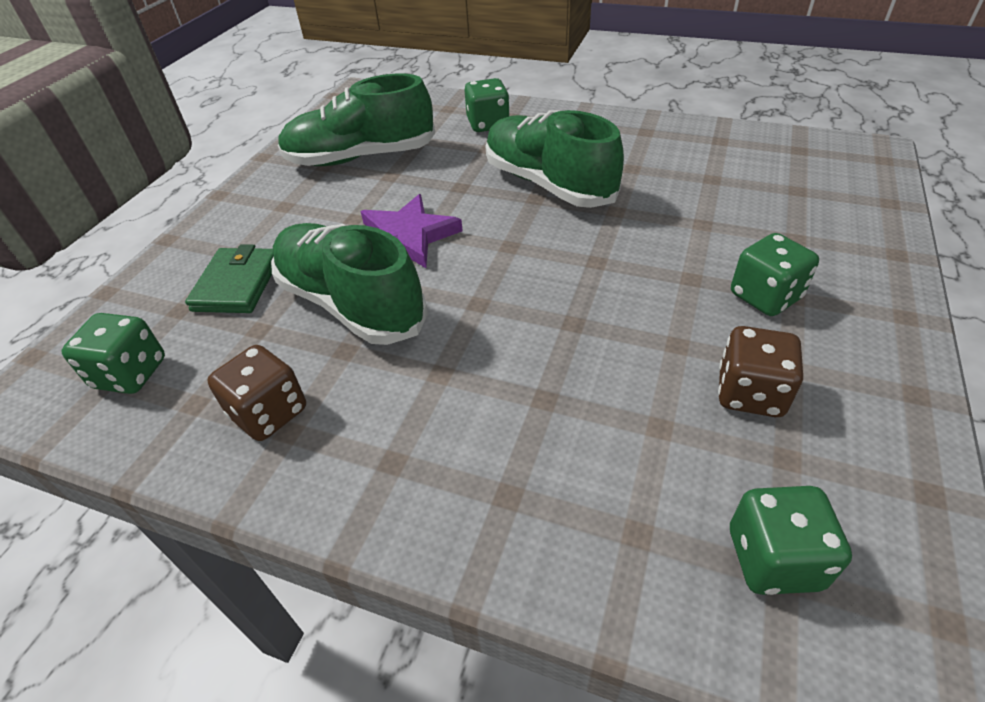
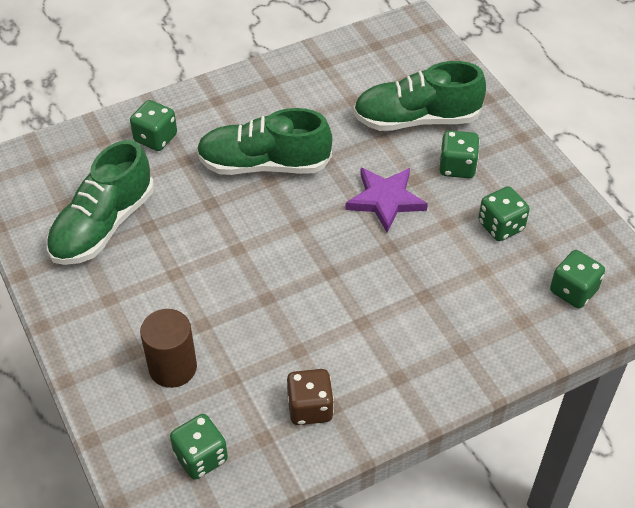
camera: 50 degrees left, 5 degrees up
(237, 284) = (173, 367): green wallet -> brown cylinder
(351, 303) = (261, 325): green shoe -> green shoe (416, 119)
(407, 237) = (230, 261): purple star -> purple star (385, 200)
(750, 393) = (501, 226): brown dice -> green dice

